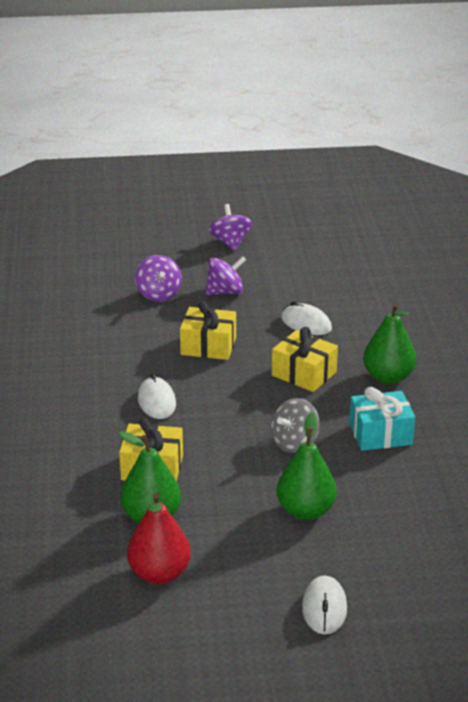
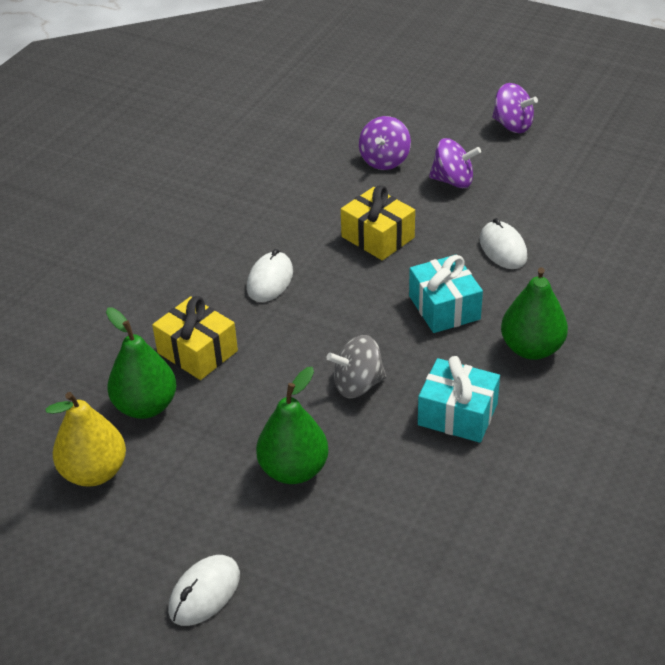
camera: 35 degrees right, 10 degrees up
(159, 574) = (94, 472): red pear -> yellow pear
(230, 242) = (512, 125): purple spinning top -> purple spinning top turned 105 degrees clockwise
(304, 374) = (444, 307): yellow gift -> turquoise gift

